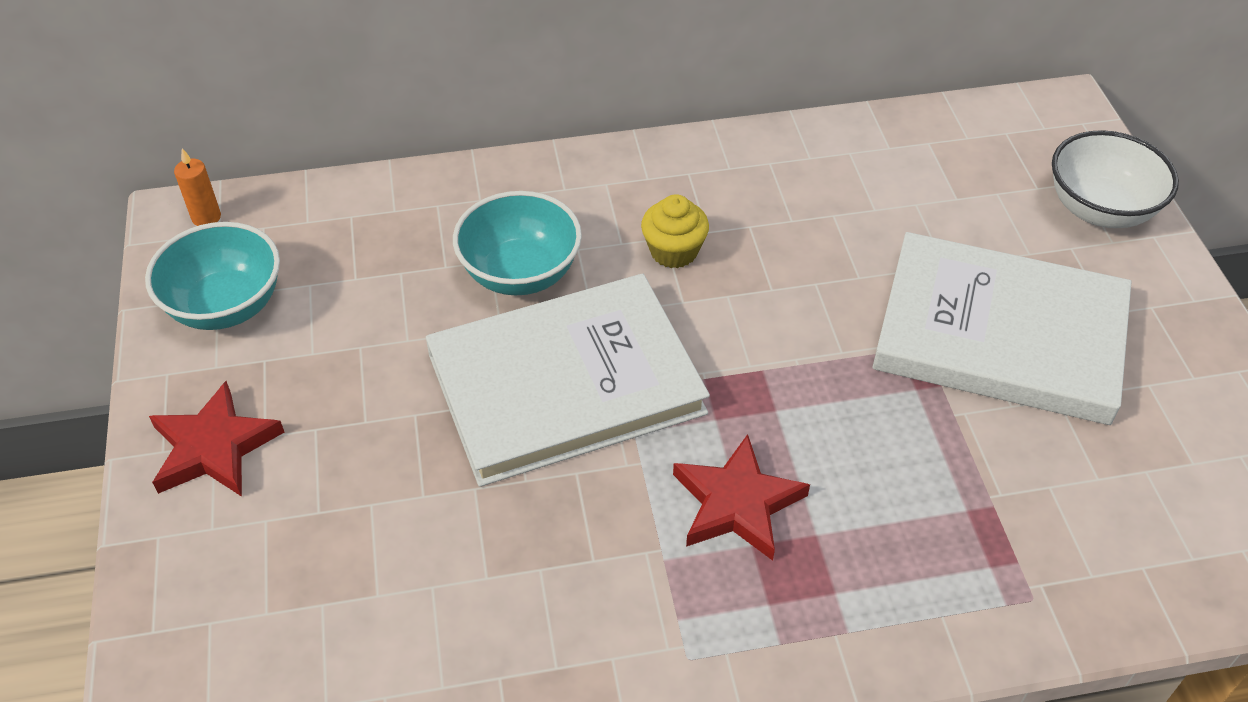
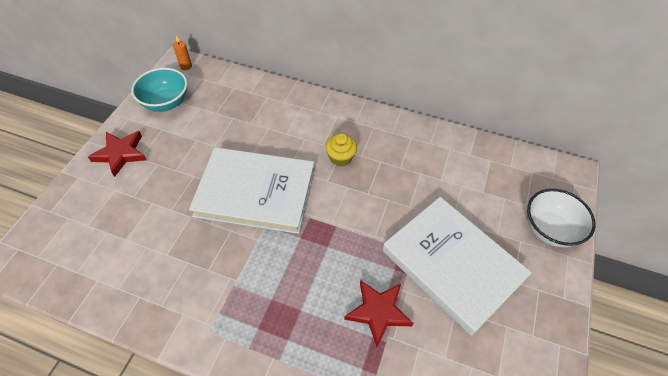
camera: 30 degrees right, 5 degrees up
(520, 273) = (275, 138): turquoise bowl -> none
(737, 503) = (280, 278): red star -> red star (378, 312)

